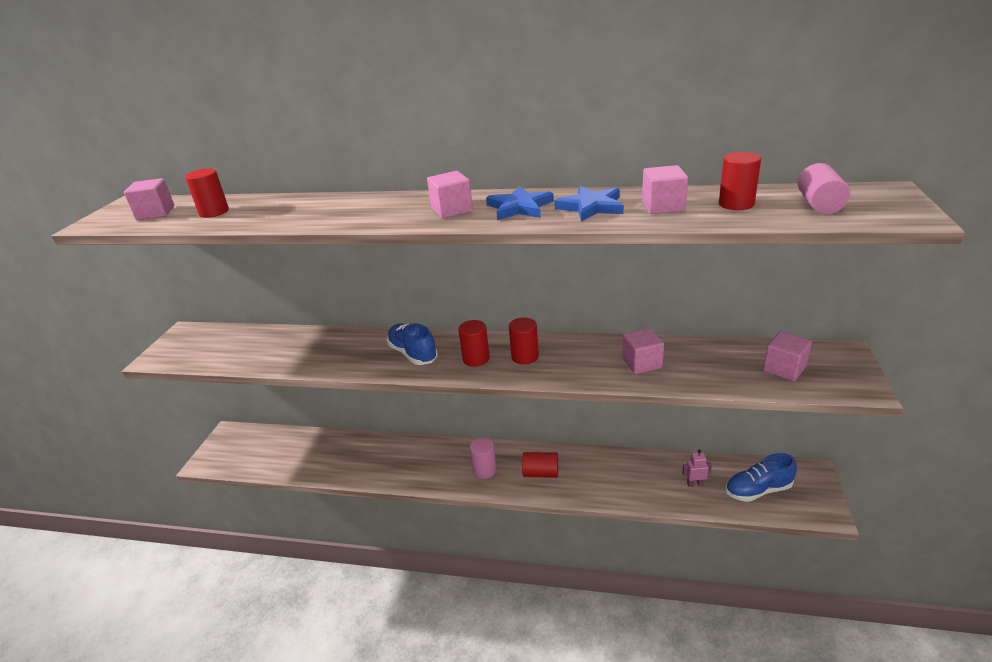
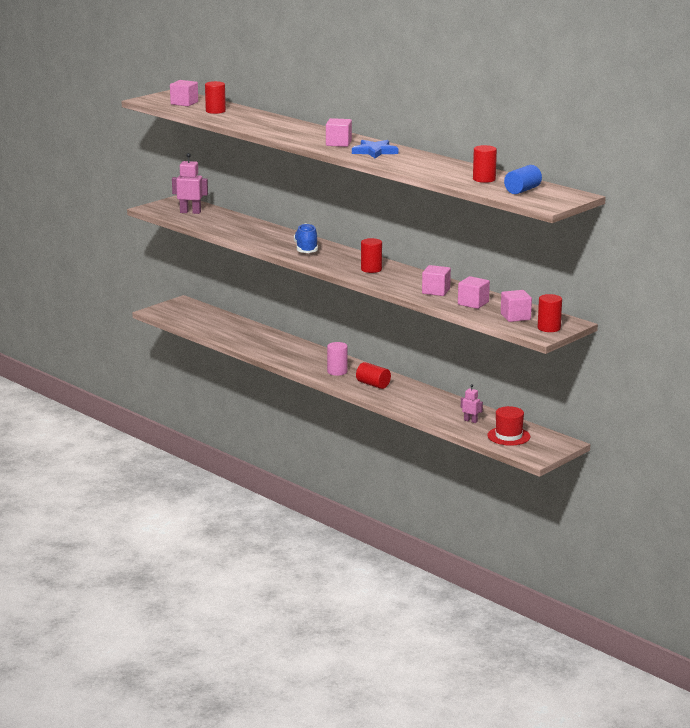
camera: 30 degrees right, 10 degrees down
(213, 346) = (190, 212): none -> pink robot
(476, 359) = (340, 262): red cylinder -> red cylinder (549, 328)
(591, 207) = (410, 161): blue star -> none
(663, 206) = (446, 170): pink cube -> pink cube (473, 303)
(758, 490) = (508, 436): blue shoe -> red hat
(819, 204) = (522, 190): pink cylinder -> blue cylinder

